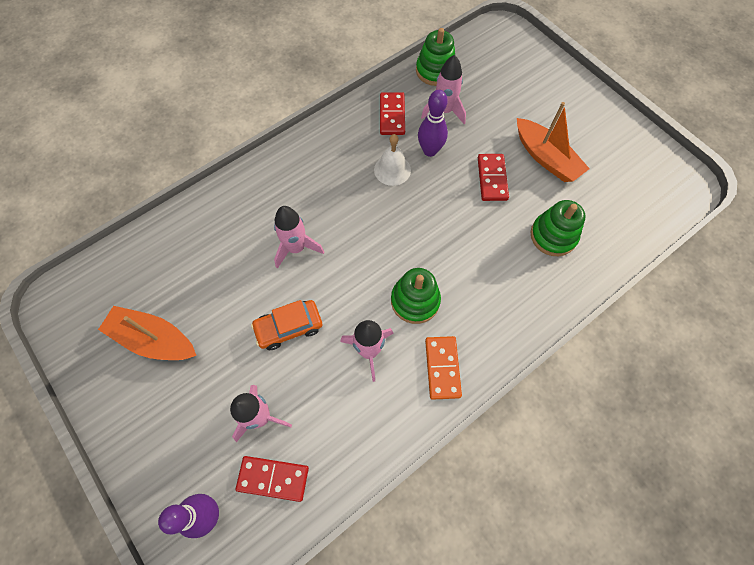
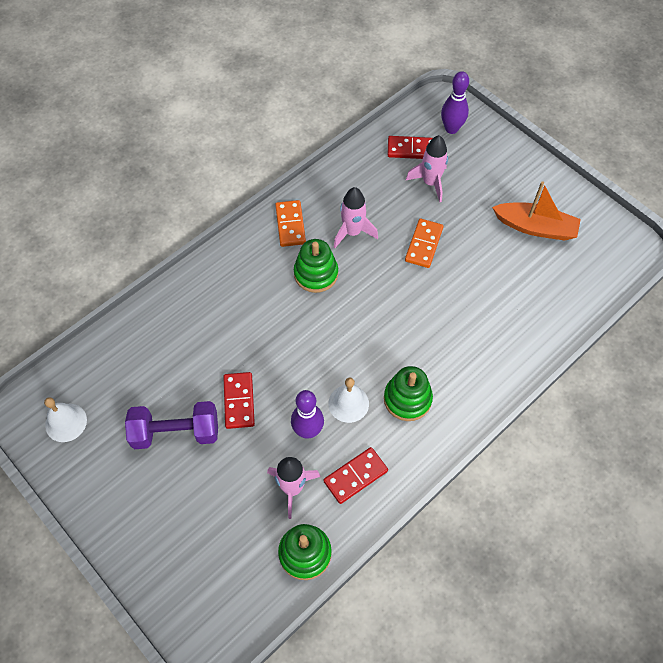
camera: 175 degrees right, 5 degrees down
(289, 327) = (424, 244): orange car -> orange domino
(296, 248) = (433, 311): pink rocket -> none
(392, 115) = (355, 476): red domino -> red domino turned 60 degrees clockwise
(546, 158) = (176, 432): orange boat -> purple dumbbell
(553, 236) = (181, 343): green stacking toy -> green stacking toy (407, 399)
(647, 173) = (66, 422): none -> white bell

